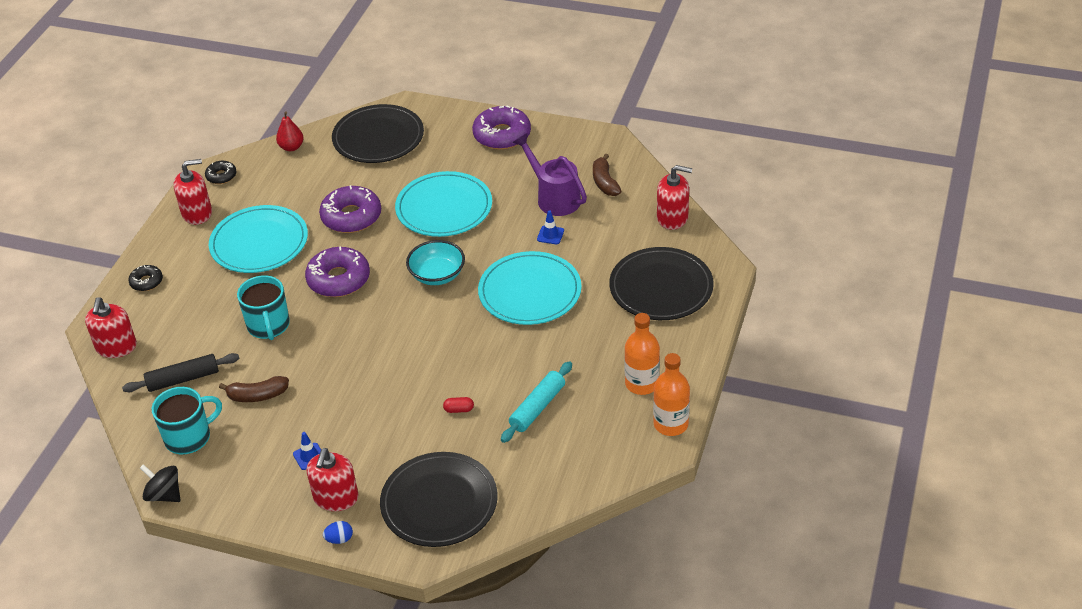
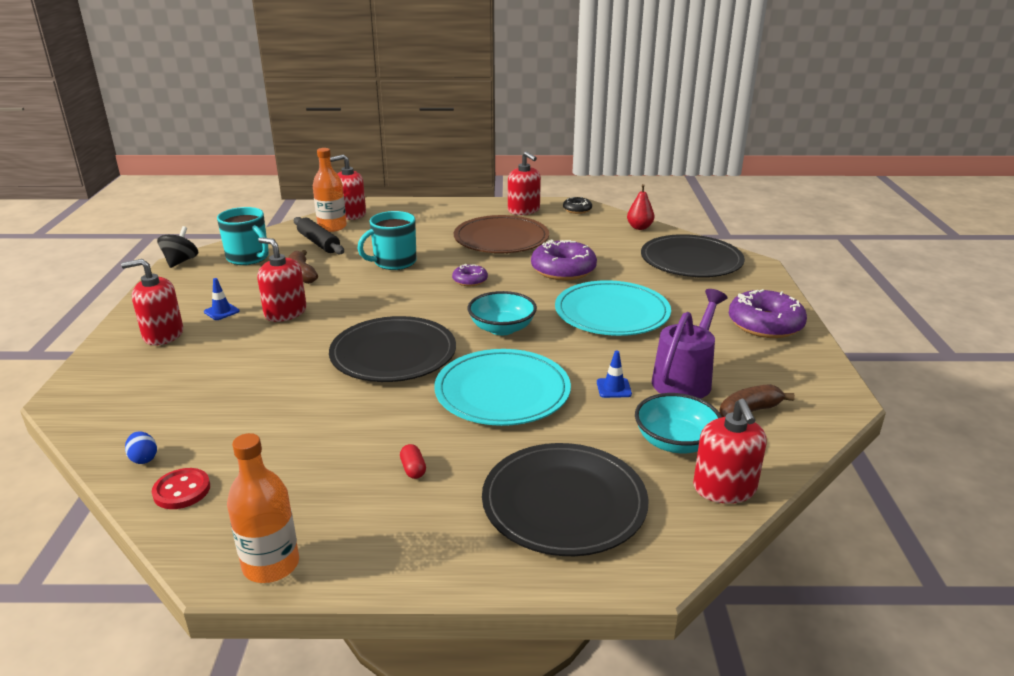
camera: 70 degrees right, 15 degrees down
(146, 282) = (430, 209): black donut -> none
(259, 243) = (501, 239): turquoise plate -> brown plate
(336, 410) = (285, 312): none -> red soap dispenser
(338, 279) = (470, 280): purple donut -> purple donut, size x0.53
(339, 539) = (105, 347): blue egg -> blue egg (143, 458)
(439, 502) = (144, 394): black plate -> black plate (393, 354)
(459, 410) = (290, 380): red capsule -> red capsule (413, 469)
(537, 407) = (298, 434): turquoise rolling pin -> none
(581, 470) = (182, 490): none -> red button
(622, 224) = (675, 442): none -> turquoise bowl
(642, 384) = (354, 518): orange bottle -> orange bottle (332, 227)

